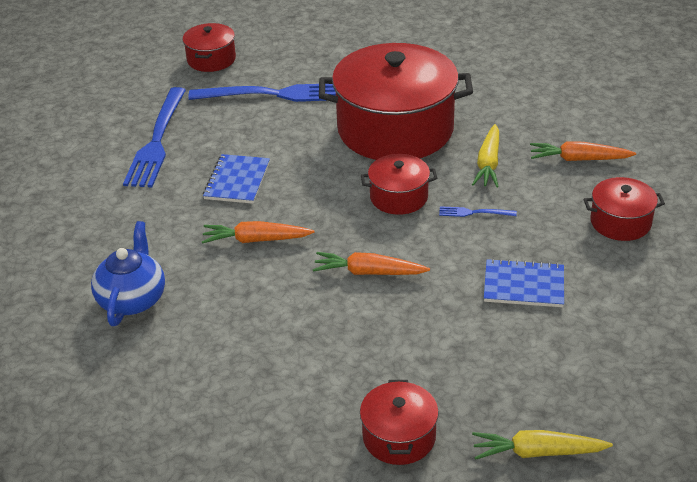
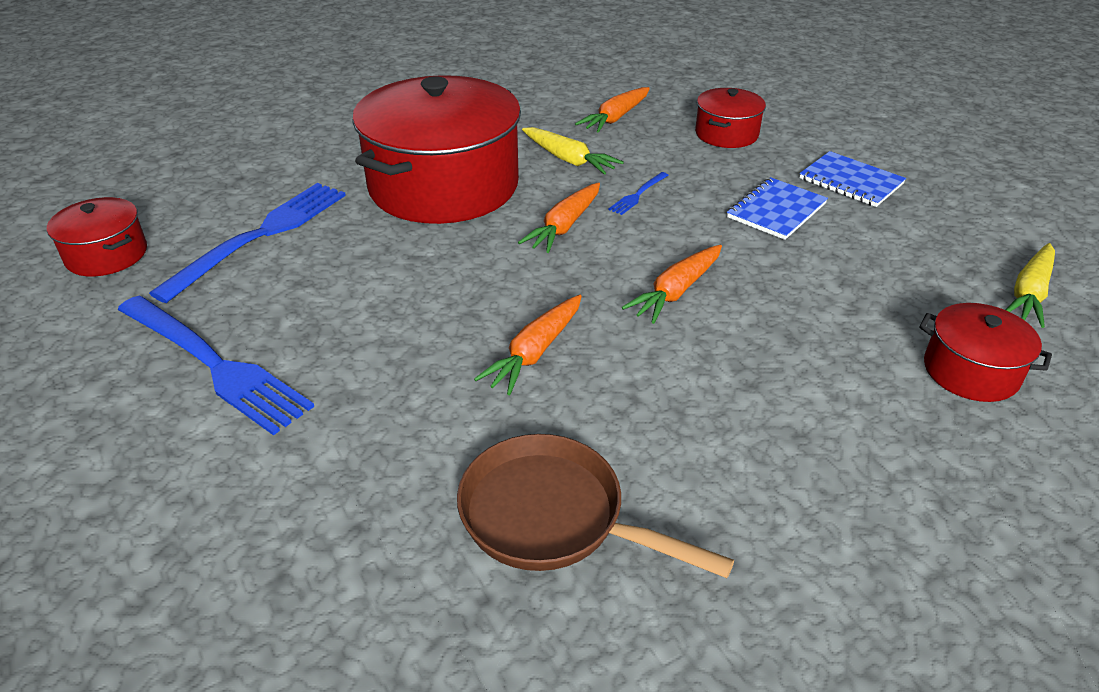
camera: 60 degrees left, 0 degrees up
(132, 299) = (552, 517): blue teapot -> brown pan
(237, 181) = (396, 325): blue notebook -> blue notebook (851, 181)
(398, 197) = (564, 226): red pot -> orange carrot

